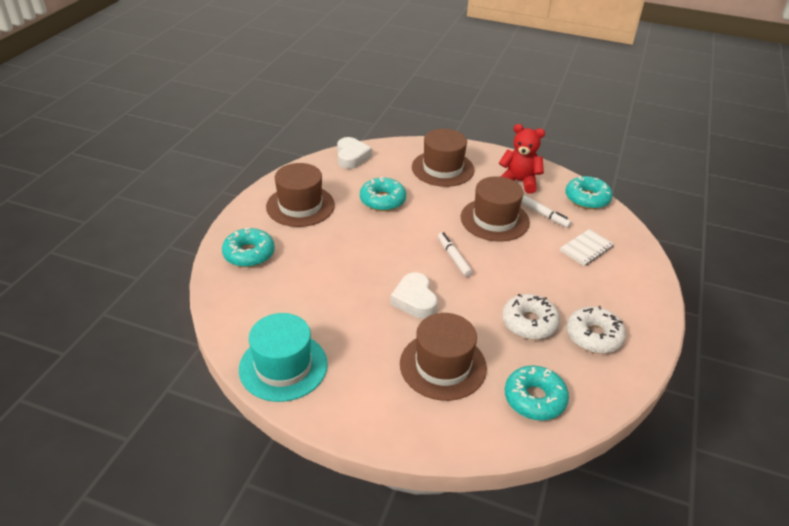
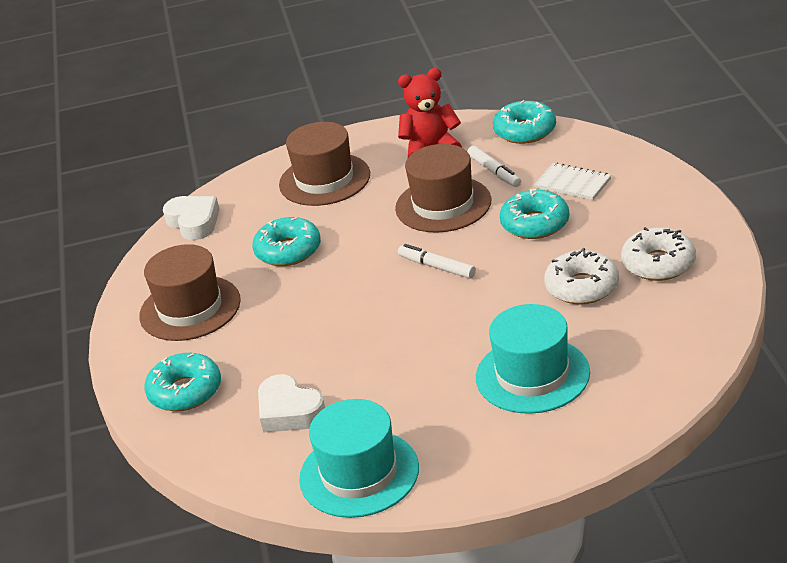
camera: 25 degrees left, 5 degrees down
(414, 300) = (437, 331): white heart -> white heart (289, 411)
(443, 365) = (532, 375): brown hat -> turquoise hat
(534, 399) = (654, 352): turquoise donut -> turquoise donut (535, 223)
(544, 215) = (494, 172): white marker -> white marker turned 45 degrees clockwise
(586, 249) = (573, 183): white notebook -> white notebook turned 75 degrees counterclockwise

